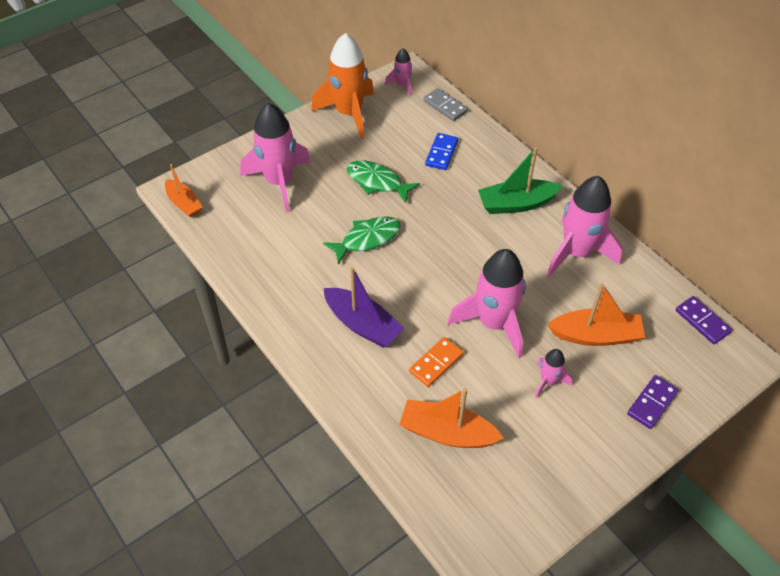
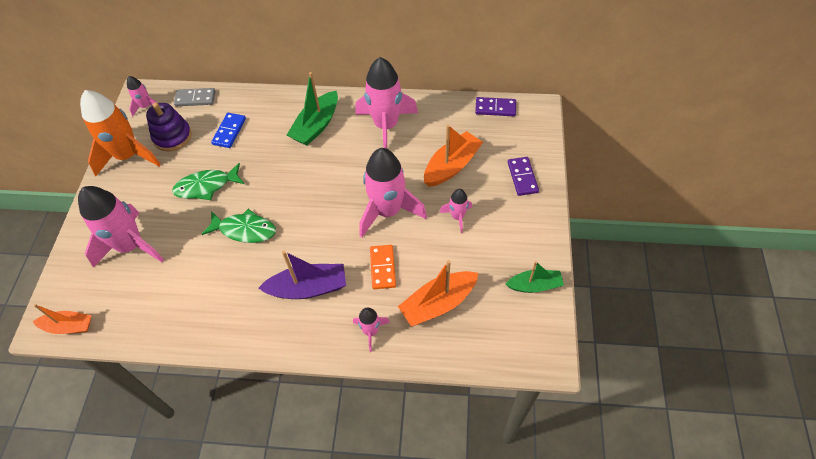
camera: 45 degrees left, 5 degrees up
(367, 239) = (244, 230): green fish -> green fish turned 90 degrees clockwise
(370, 402) = (371, 331): none -> pink rocket
(395, 123) = (172, 136): none -> purple stacking toy
(441, 153) = (229, 131): blue domino -> blue domino turned 45 degrees clockwise
(547, 500) = (534, 285): none -> green boat

